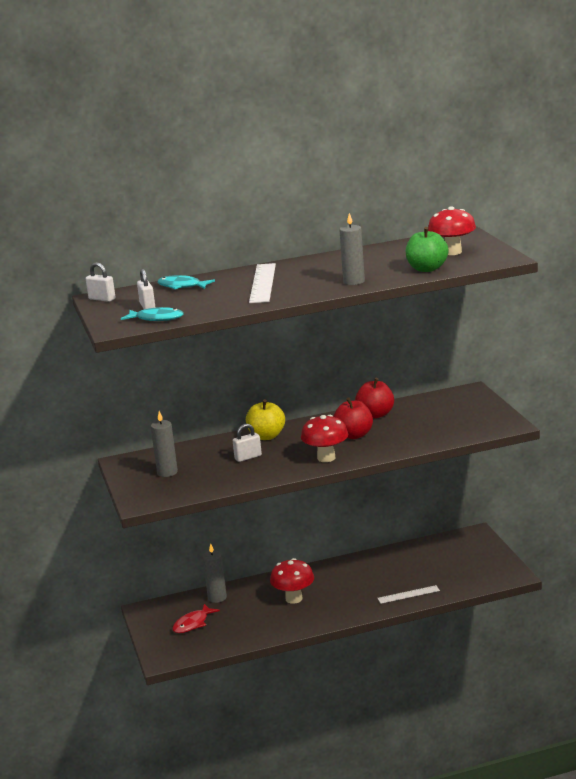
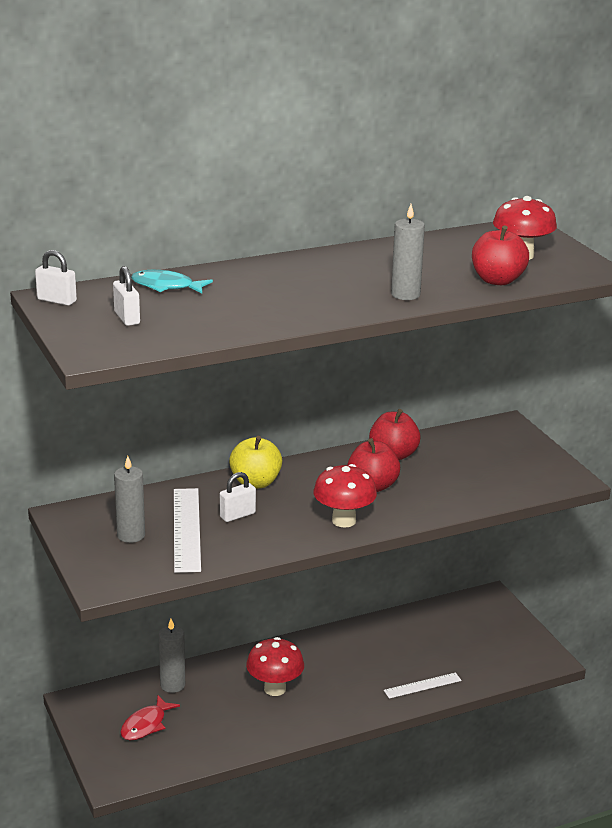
camera: 10 degrees left, 5 degrees up
(157, 318) = (146, 340): turquoise fish -> none
(263, 283) = (279, 288): white ruler -> white ruler (186, 529)
(427, 269) = (497, 280): green apple -> red apple

